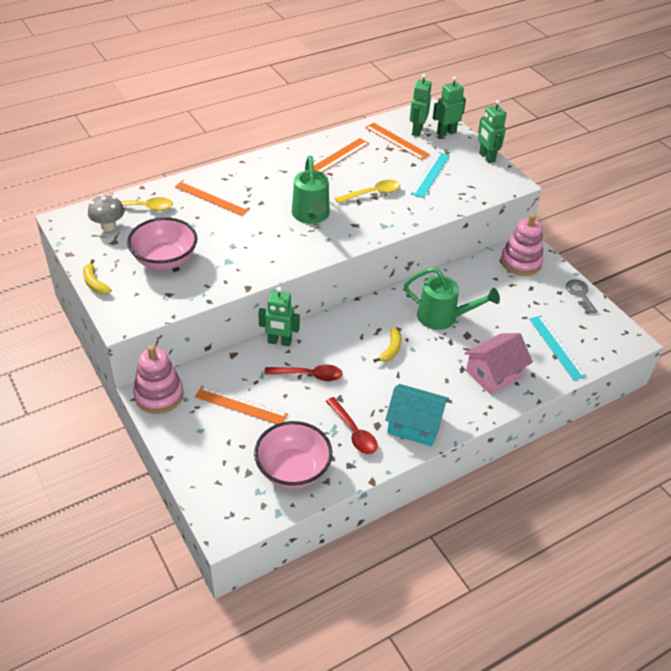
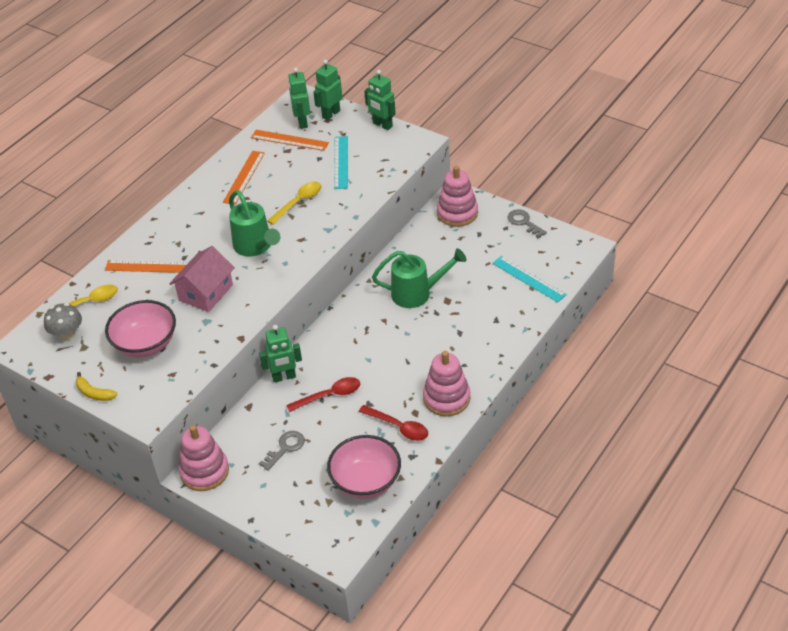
camera: 20 degrees left, 0 degrees up
(241, 405) = (285, 448): orange ruler -> grey key
(391, 349) = (388, 341): yellow banana -> none
(414, 425) = (446, 398): turquoise house -> pink stacking toy
(494, 374) = (489, 325): pink house -> pink house (206, 292)

